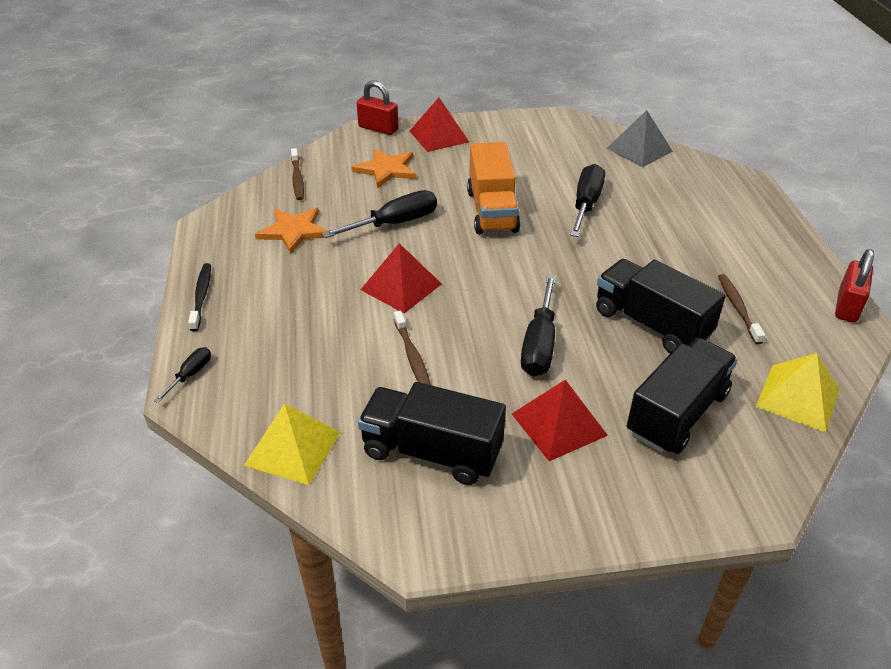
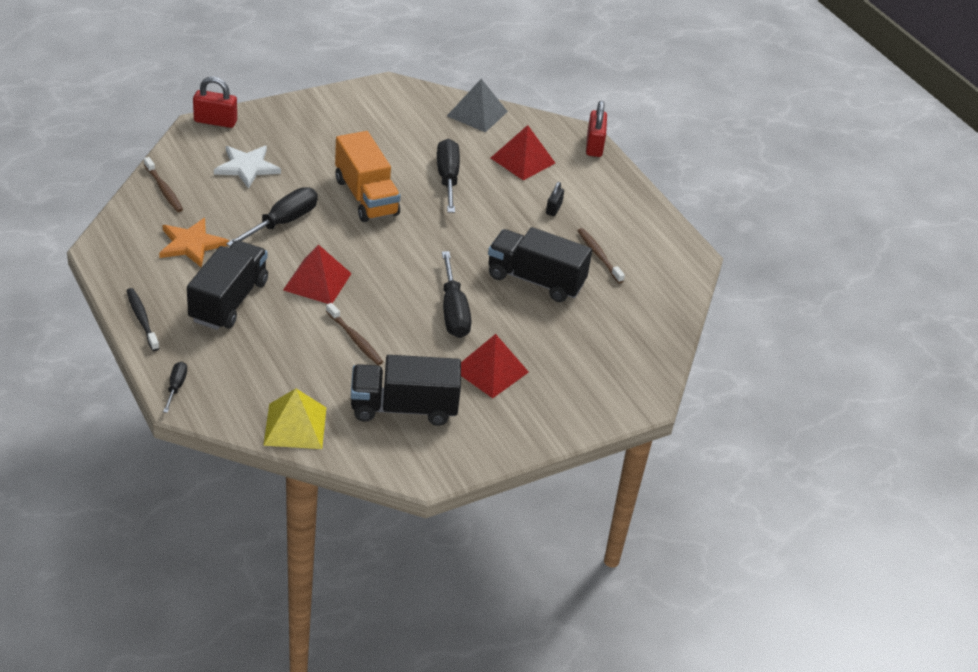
camera: 25 degrees left, 0 degrees up
(386, 169) = (247, 167): orange star -> white star
(439, 136) = (281, 123): red pyramid -> red pyramid (523, 160)
(677, 413) = (574, 347): black truck -> black truck (229, 301)
(696, 250) = (553, 209): none -> black padlock
(797, 397) = (657, 319): yellow pyramid -> none
(847, 306) = (680, 240): red padlock -> red padlock (594, 145)

